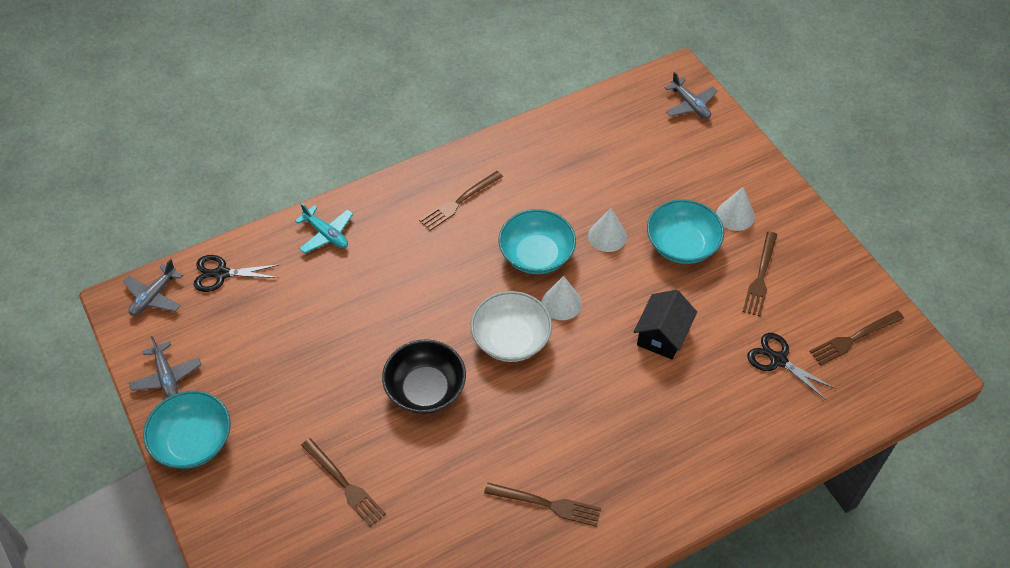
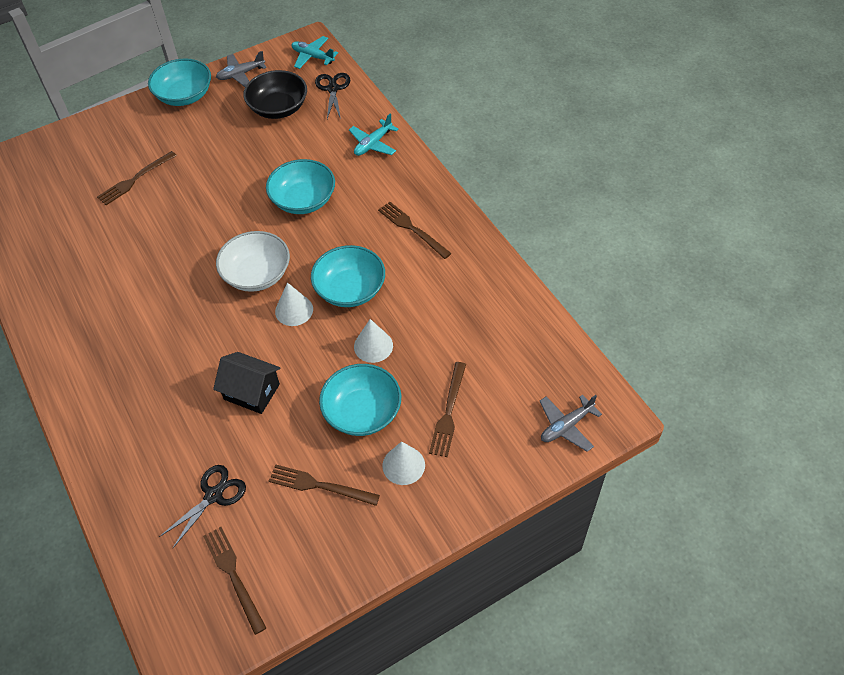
camera: 90 degrees right, 0 degrees up
(154, 296) = (313, 57): grey plane -> turquoise plane
(405, 299) = (303, 200): none -> turquoise bowl
(425, 389) = (213, 220): black bowl -> black bowl (278, 108)
(547, 504) = (93, 305): brown fork -> brown fork (448, 412)

